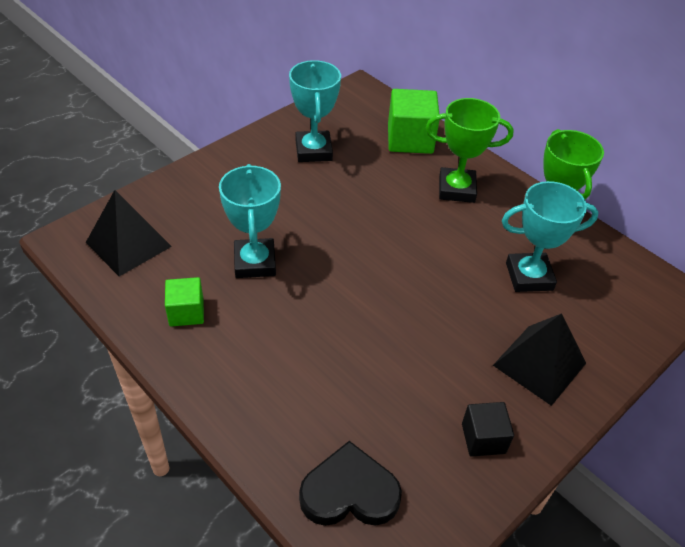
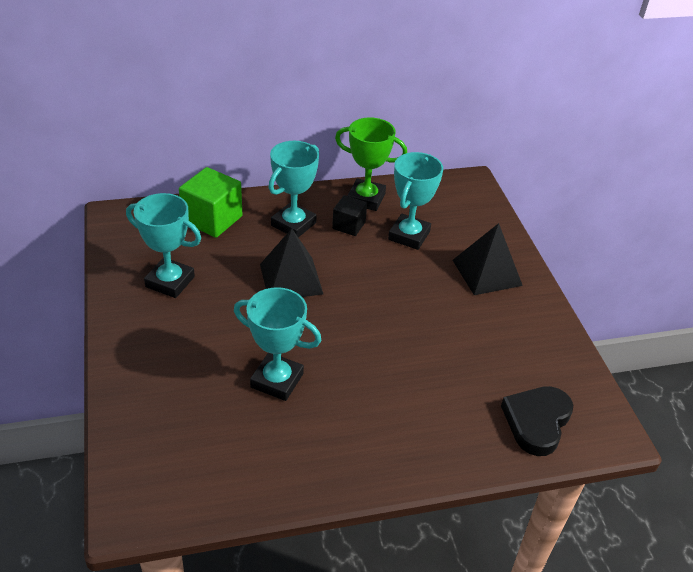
camera: 60 degrees left, 5 degrees down
(128, 244) = (179, 464): black pyramid -> black pyramid (291, 279)
(186, 312) = (301, 451): green cube -> none
(456, 189) = (293, 224): green trophy -> turquoise trophy
(483, 438) = (530, 331): black cube -> black cube (348, 225)

